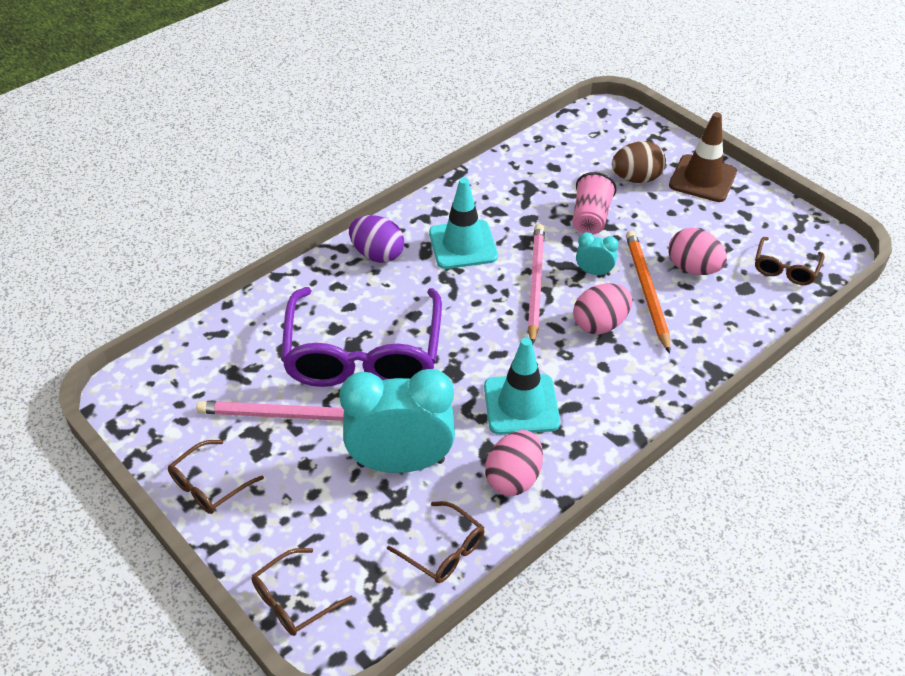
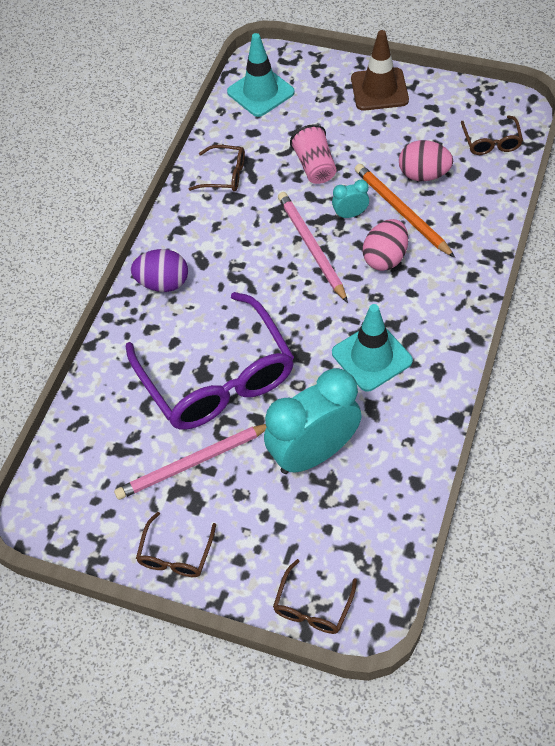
camera: 25 degrees left, 10 degrees up
(443, 550) = (396, 505): brown glasses -> brown glasses (224, 175)
(463, 245) = (228, 240): turquoise traffic cone -> turquoise traffic cone (260, 92)
(513, 478) = (407, 419): pink egg -> none
(636, 178) = (327, 113): brown egg -> none

